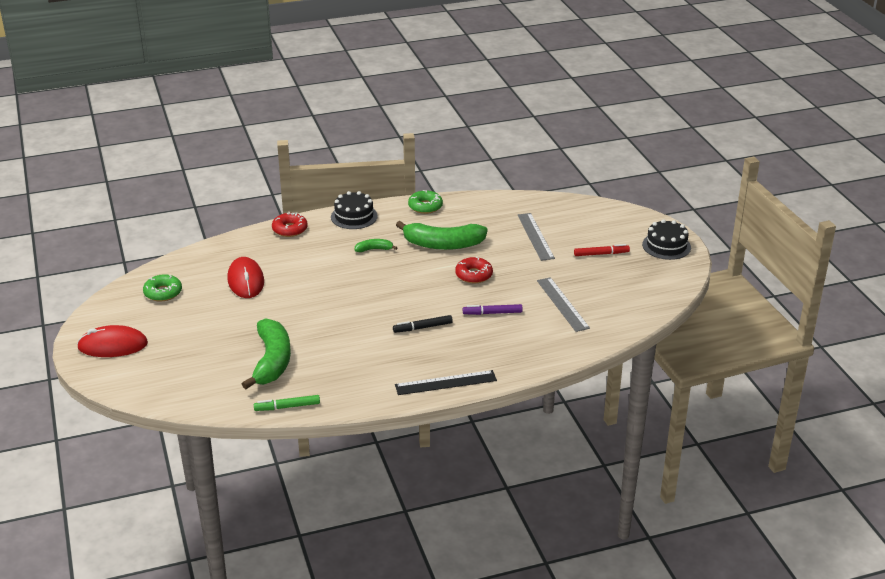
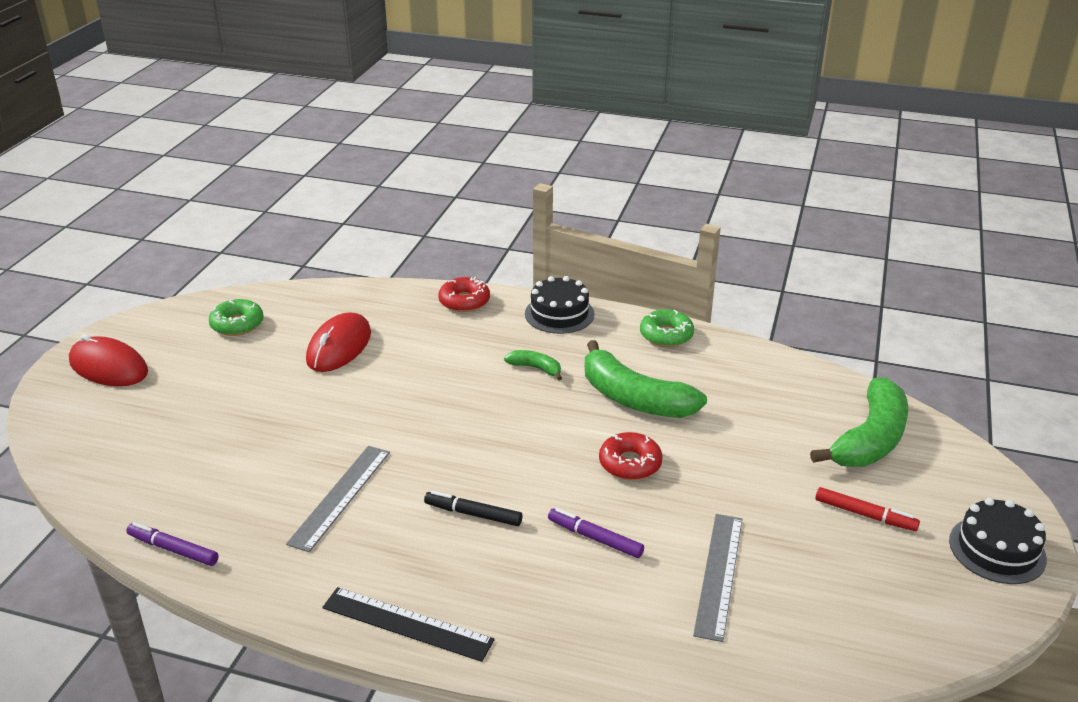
camera: 35 degrees right, 0 degrees up
(272, 361) = (237, 471): green banana -> green banana (870, 439)
(287, 407) = (173, 549): green marker -> purple marker
(535, 236) = (783, 441): grey ruler -> grey ruler (340, 496)

